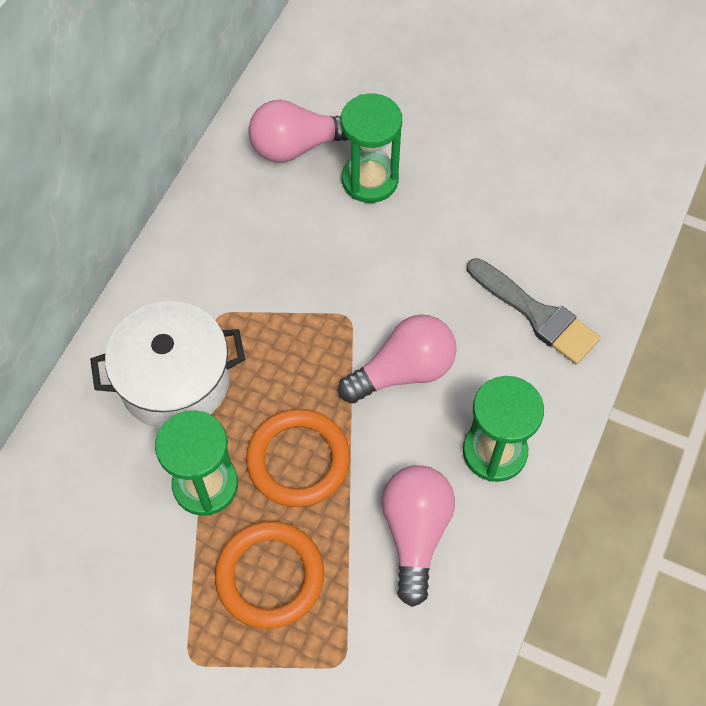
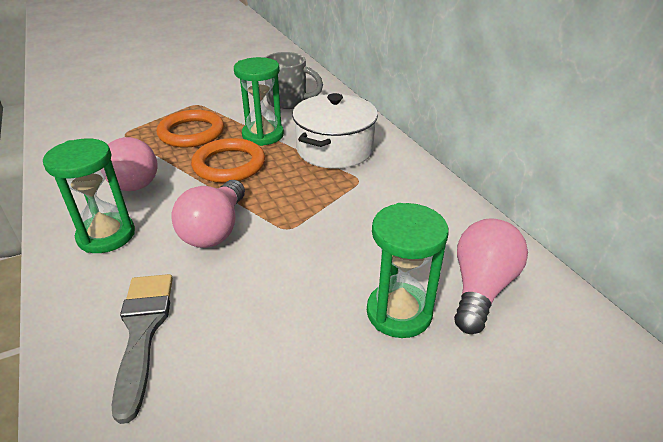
camera: 130 degrees right, 25 degrees down
(85, 537) = (288, 102): none -> grey mug
(537, 314) = (143, 331): grey brush -> grey brush turned 90 degrees clockwise

